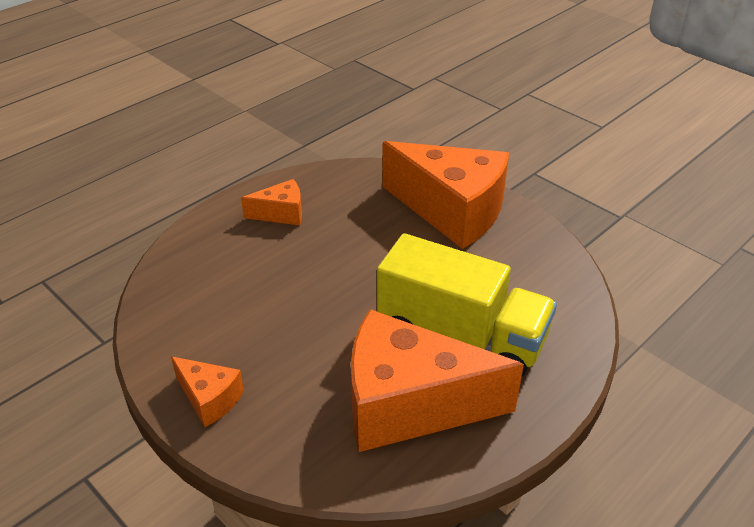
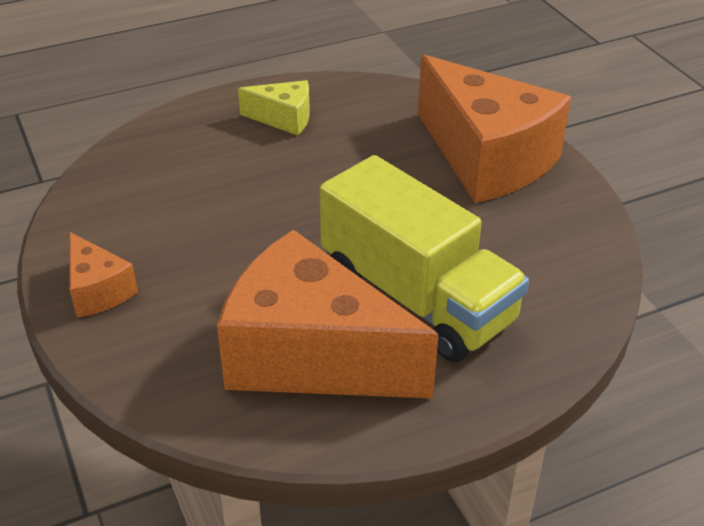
camera: 20 degrees right, 0 degrees up
(281, 213) = (284, 119): orange cheese -> yellow cheese

